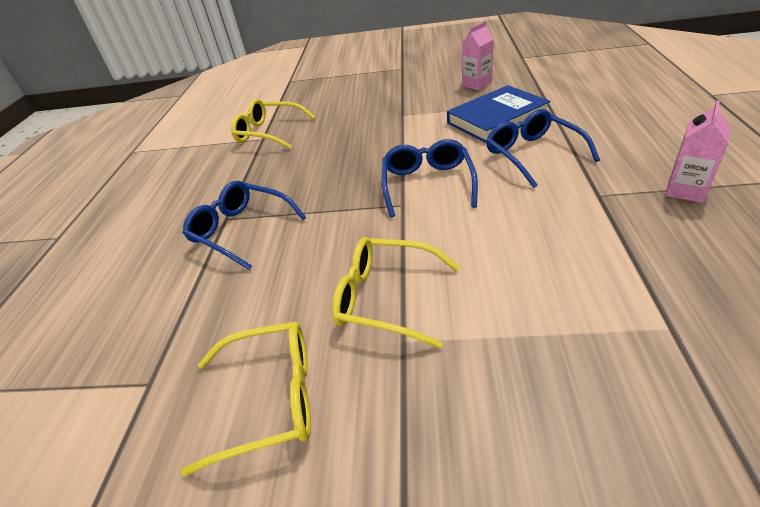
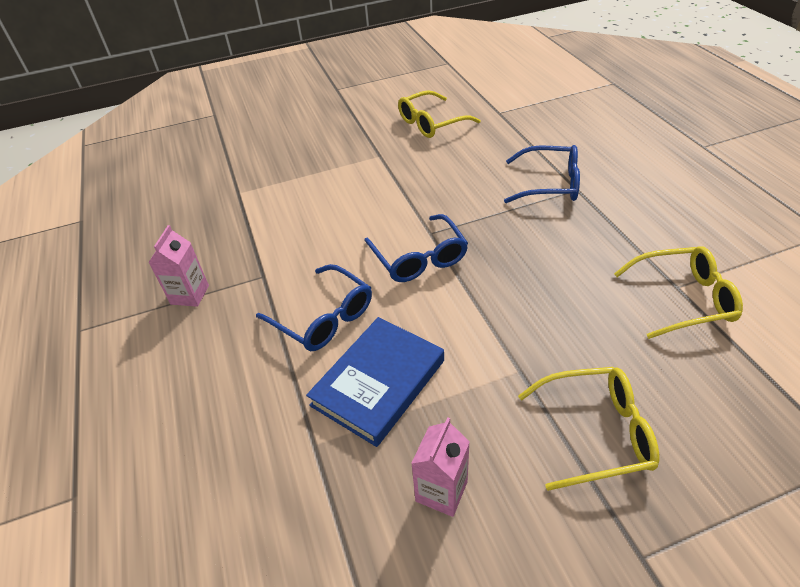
camera: 155 degrees right, 5 degrees up
(386, 298) = (401, 170): yellow glasses -> yellow glasses (596, 432)

